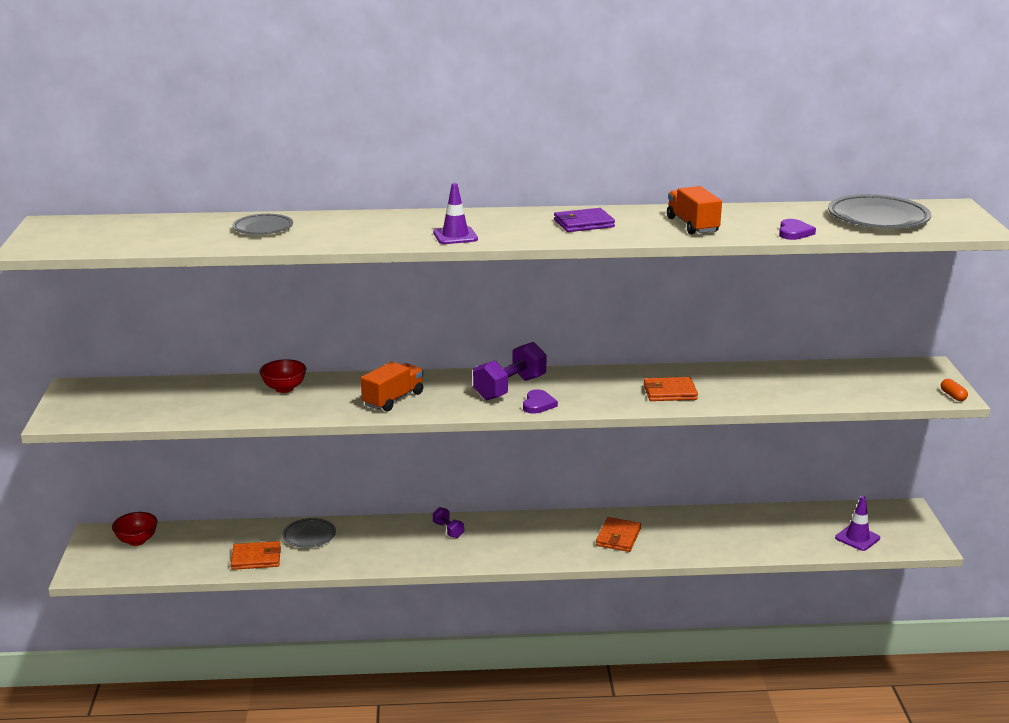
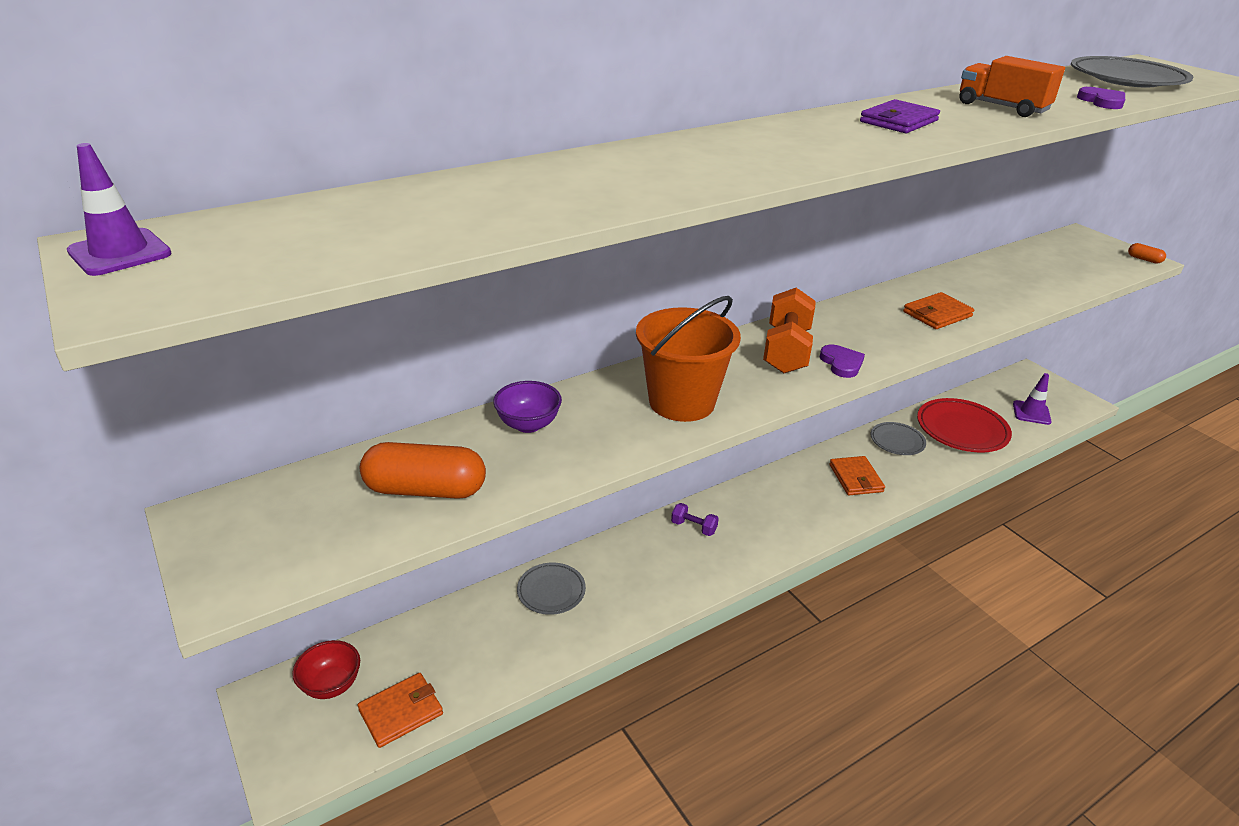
camera: 30 degrees left, 10 degrees up
(192, 404) = (425, 490): none -> orange capsule
(256, 558) = (516, 650): orange wallet -> orange wallet (401, 712)
(263, 228) = (519, 190): grey plate -> grey plate (897, 441)
(284, 388) = (528, 424): red bowl -> purple bowl
(393, 399) = (682, 402): orange truck -> orange bucket
(455, 236) = (797, 158): purple traffic cone -> purple traffic cone (120, 253)
(510, 388) = (786, 350): purple dumbbell -> orange dumbbell
(765, 532) = (961, 430): none -> red plate

